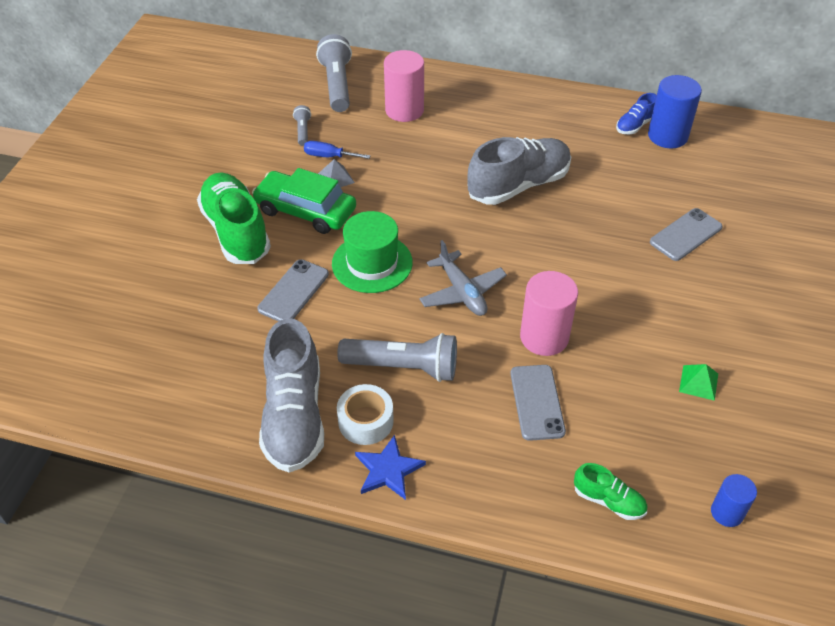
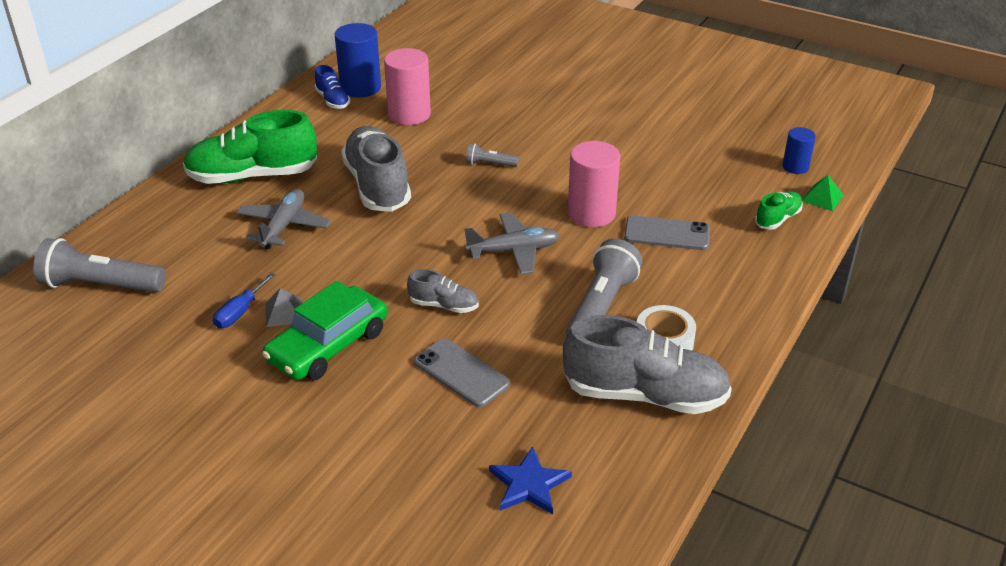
camera: 75 degrees left, 10 degrees down
(236, 232) = (333, 412): green shoe -> green shoe (253, 176)
(303, 131) = (173, 328): grey flashlight -> grey flashlight (490, 164)
(372, 263) = (444, 305): green hat -> grey shoe
(388, 470) = (726, 338): blue star -> blue star (529, 484)
(404, 110) = (196, 239): pink cylinder -> pink cylinder (409, 114)
(439, 148) = (284, 226): none -> grey plane
(686, 235) = (497, 111): grey phone -> none
(698, 382) = (667, 147): green pyramid -> green pyramid (822, 198)

